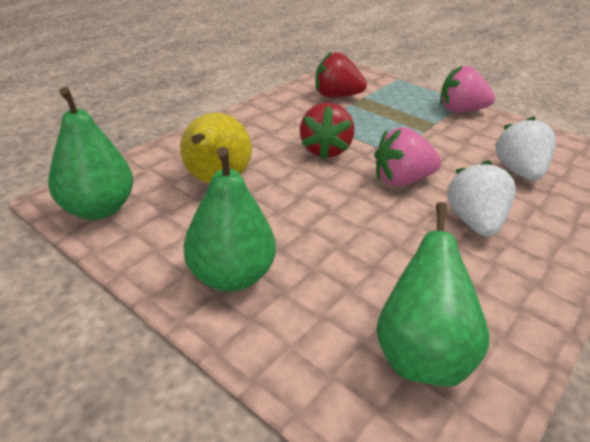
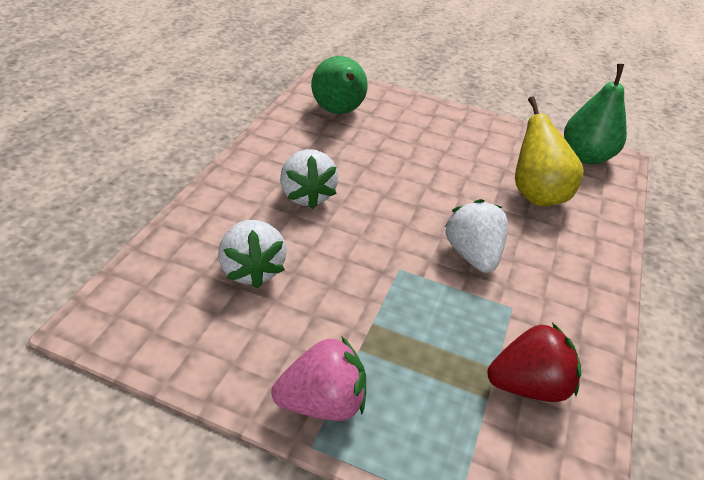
camera: 160 degrees right, 5 degrees up
(231, 276) = (461, 131): green pear -> none
(325, 150) = (472, 255): red strawberry -> white strawberry
(401, 180) = (379, 229): pink strawberry -> none

